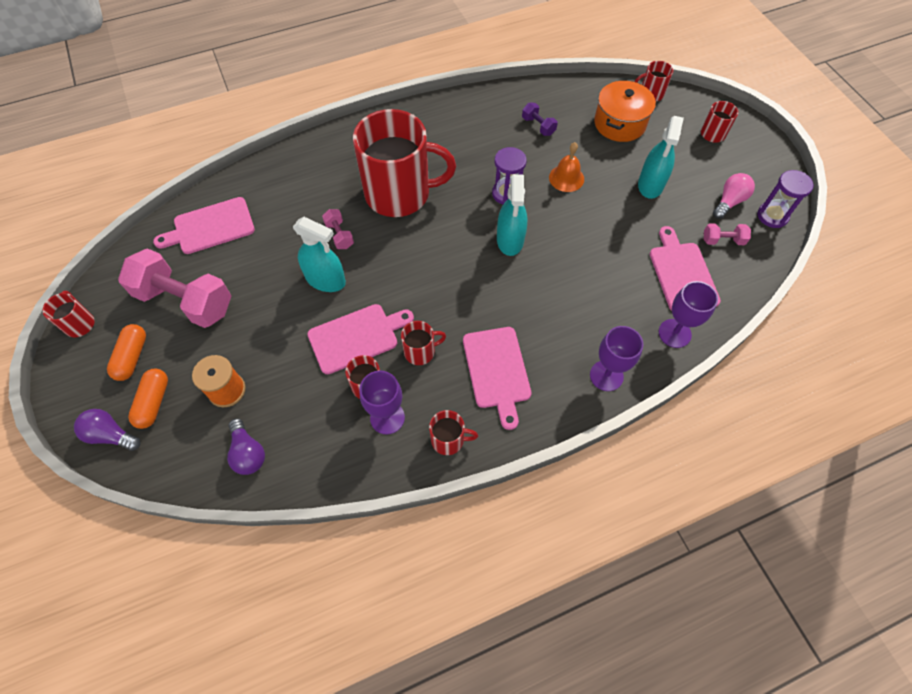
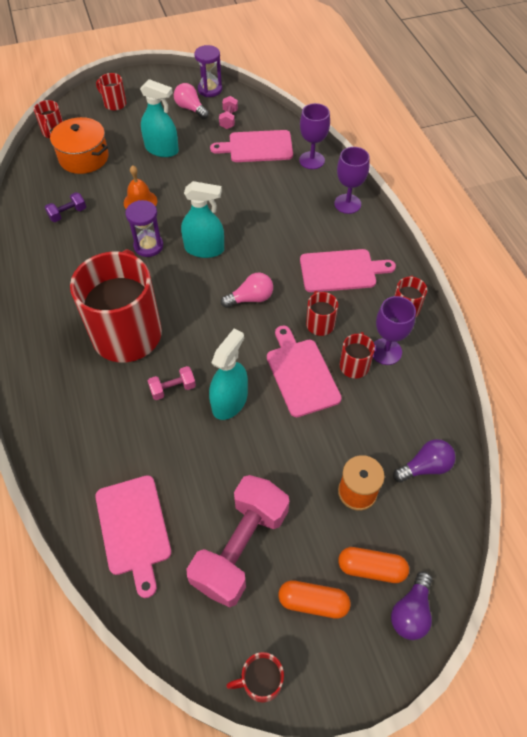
camera: 85 degrees left, 5 degrees down
(448, 286) = (251, 298): none -> pink light bulb

